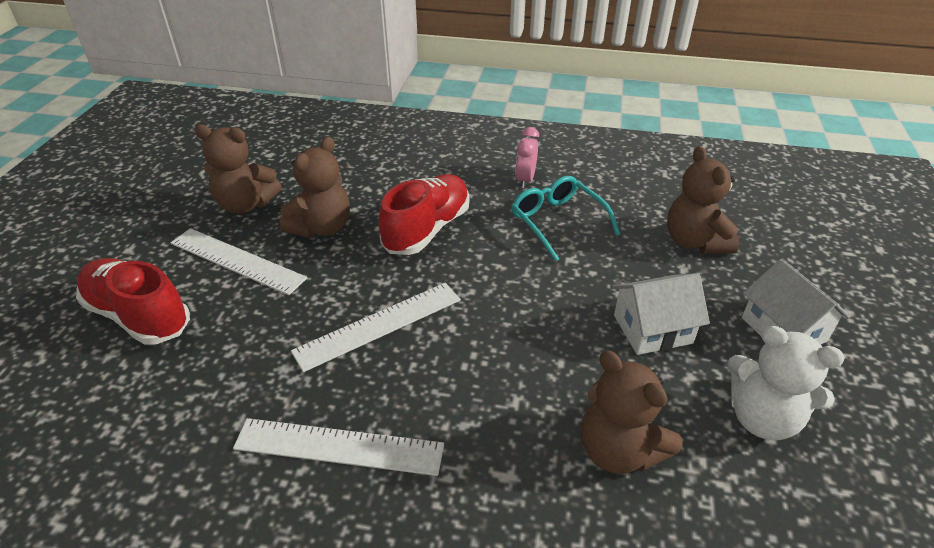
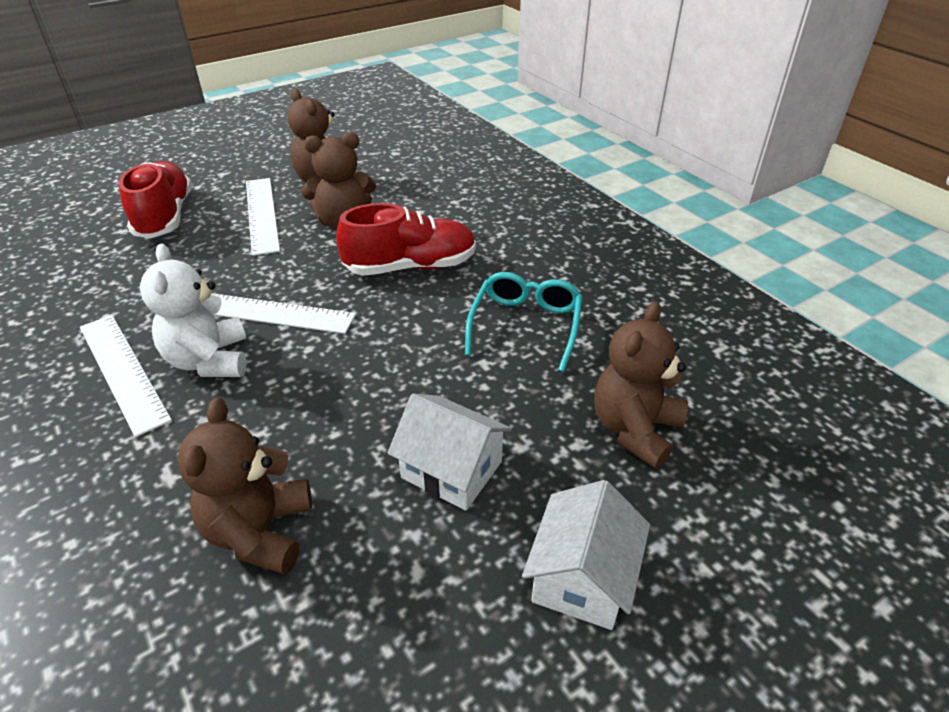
camera: 45 degrees right, 0 degrees up
(525, 180) = (558, 274): pink clock -> none
(762, 418) = (412, 625): white teddy bear -> white teddy bear (209, 360)

